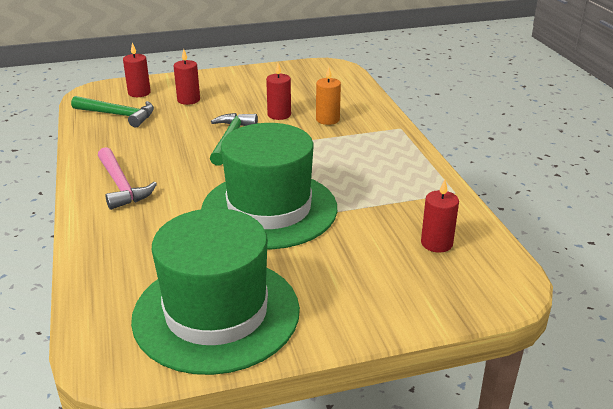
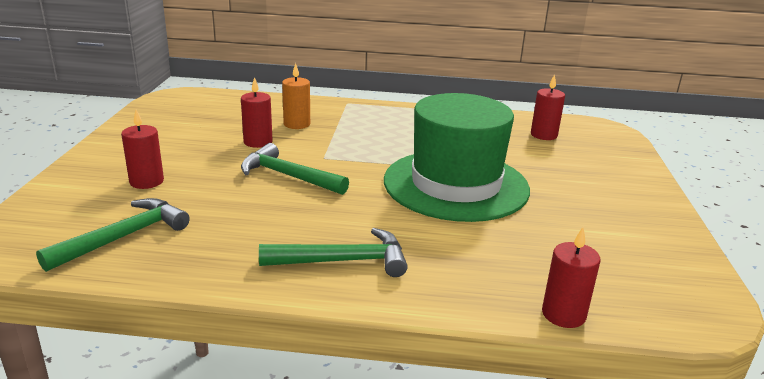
camera: 70 degrees left, 5 degrees down
(121, 186) = (343, 261): pink hammer -> green hammer
(139, 93) = (69, 211): red candle -> red candle (563, 314)
(216, 313) = (626, 242): green hat -> none

